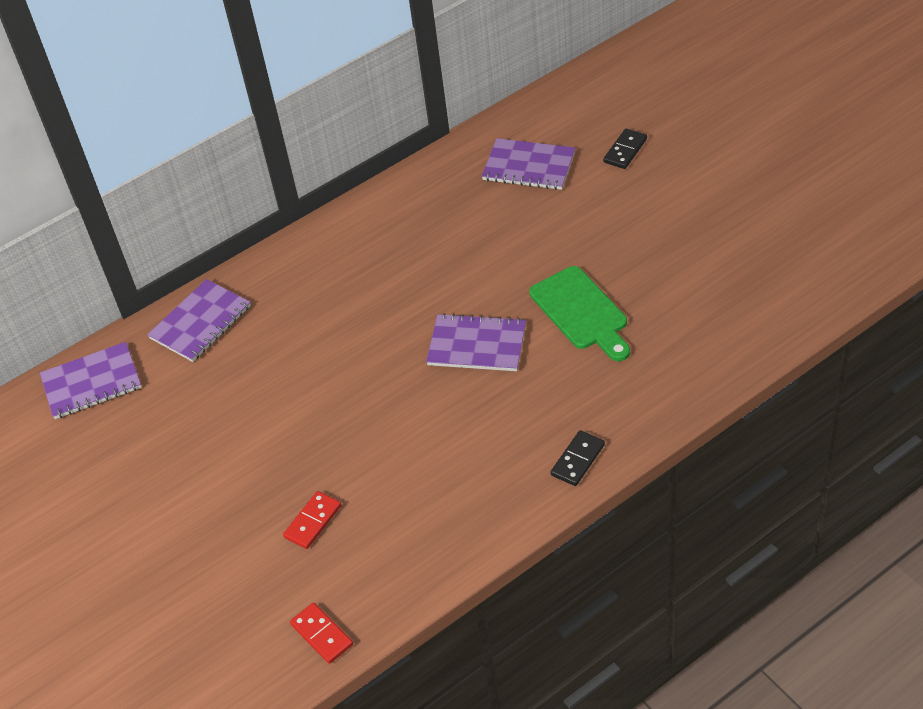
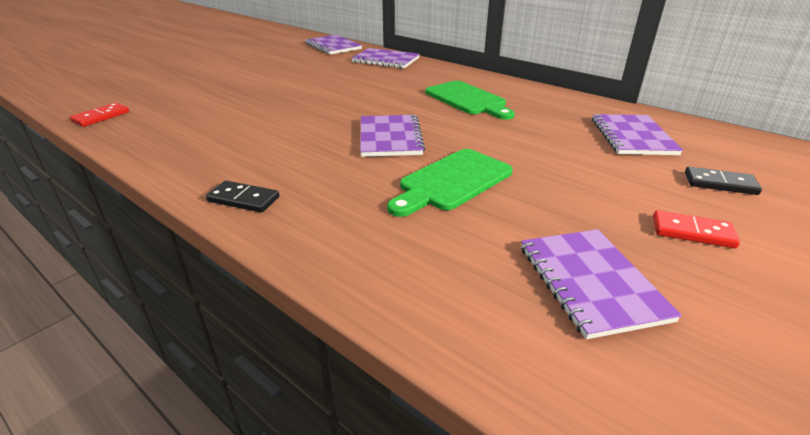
camera: 70 degrees right, 15 degrees down
(313, 522) = (208, 104): red domino -> red domino (692, 232)
(392, 263) = (467, 100): none -> green cutting board
(727, 267) = (590, 282): none -> purple notebook

